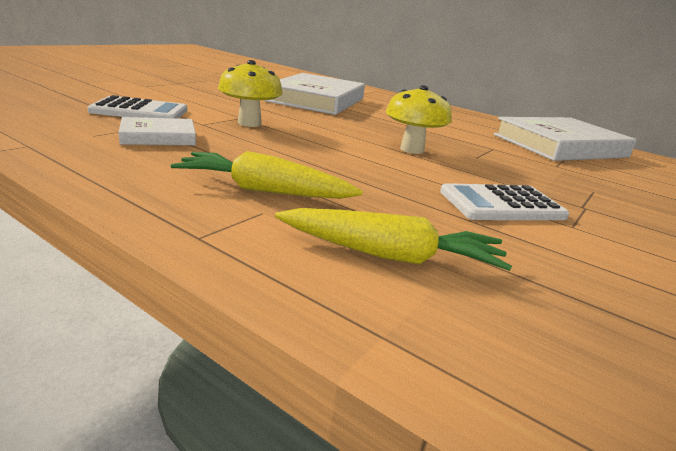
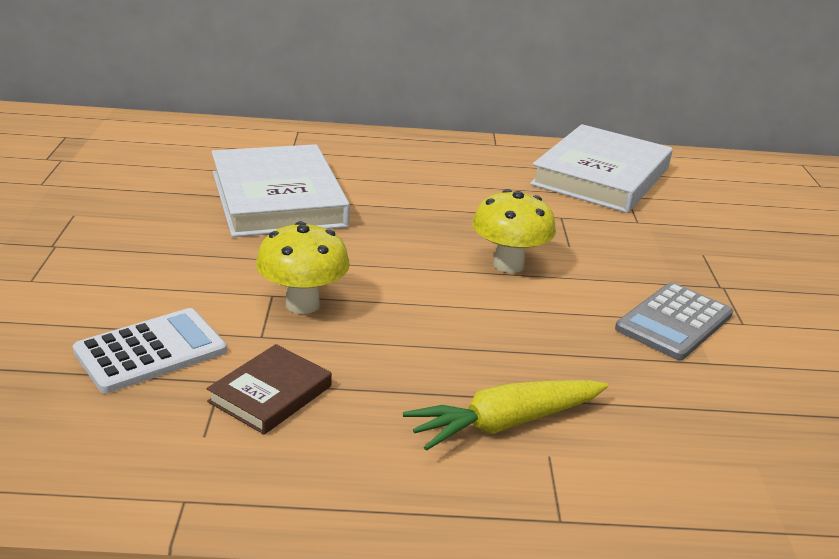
camera: 35 degrees left, 5 degrees up
(158, 137) = (270, 394): white book -> brown book
(391, 256) = (694, 447): yellow carrot -> none
(501, 204) = (674, 322): white calculator -> grey calculator

